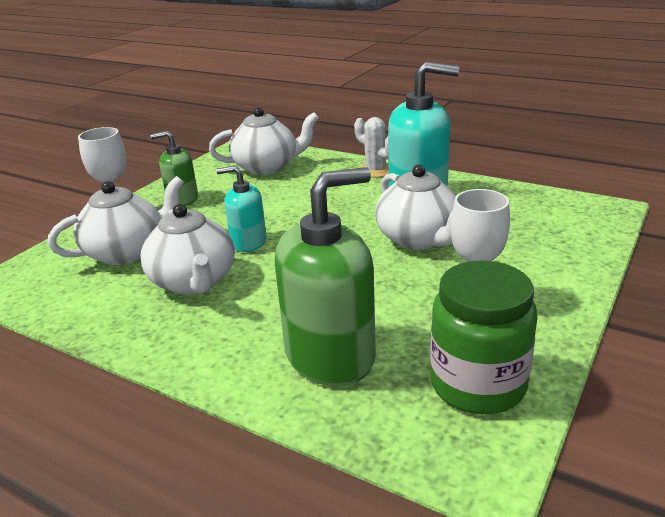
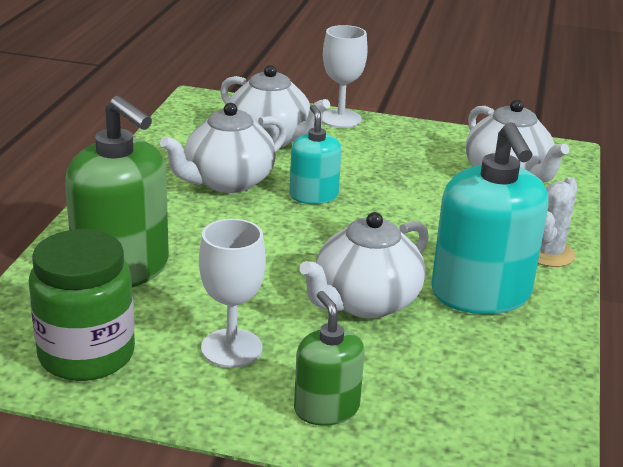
camera: 70 degrees right, 0 degrees up
(182, 199) = (392, 143): green soap dispenser -> green soap dispenser (326, 408)

